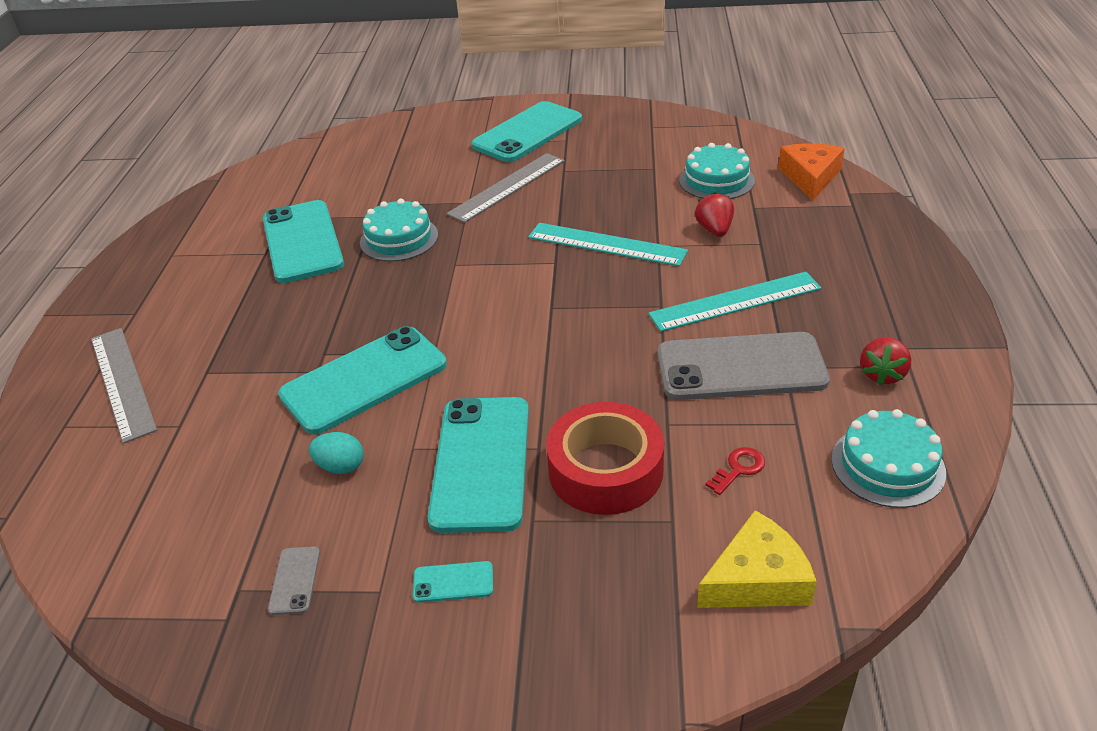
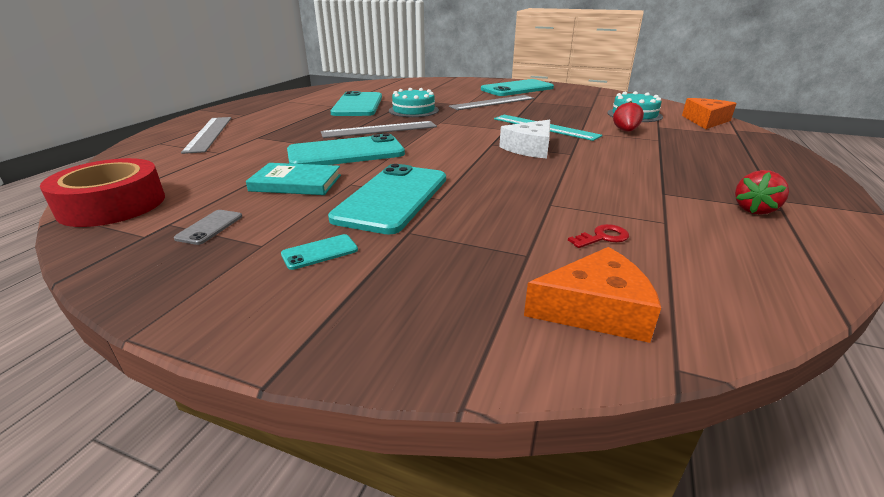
camera: 15 degrees right, 10 degrees down
(341, 466) = (296, 183): turquoise egg -> turquoise book
(377, 307) = (379, 129): none -> grey ruler
(453, 582) = (320, 252): turquoise phone -> turquoise phone turned 45 degrees counterclockwise
(605, 306) = (530, 148): none -> white cheese
(605, 470) = (485, 218): red tape -> red tape (112, 205)
(735, 301) = (630, 159): turquoise ruler -> none
(741, 367) = (624, 187): grey phone -> none
(757, 579) = (595, 309): yellow cheese -> orange cheese
(887, 465) = (755, 261): turquoise cake -> none

